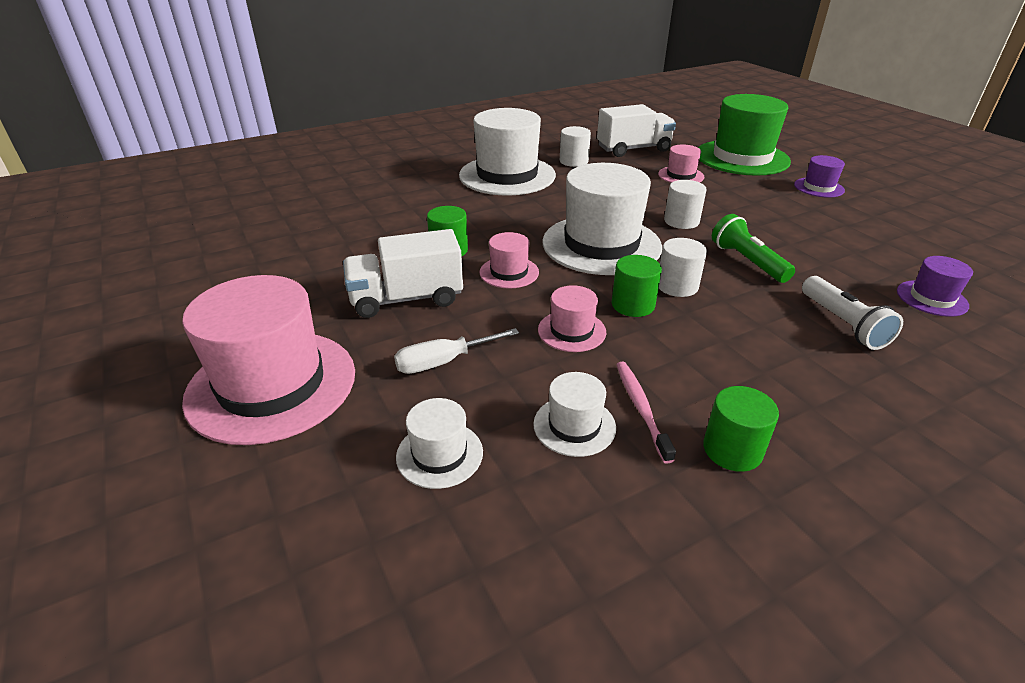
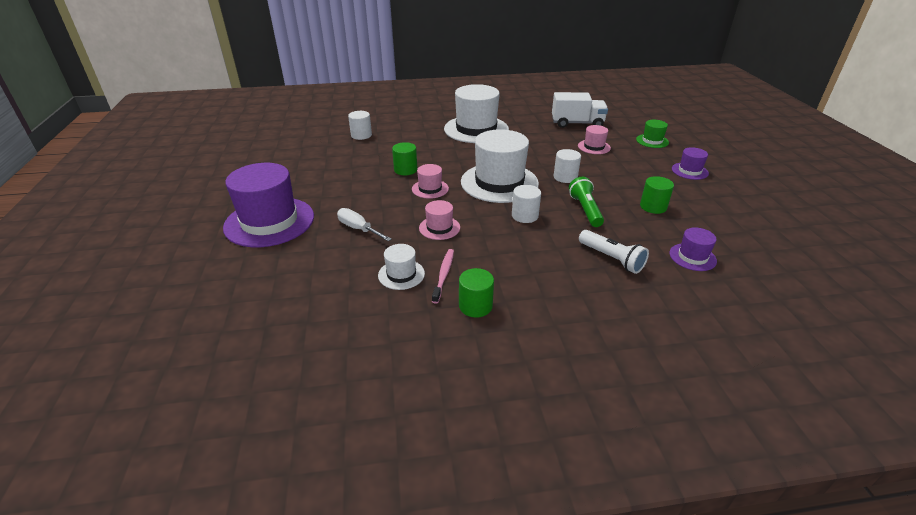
camera: 20 degrees right, 0 degrees up
(272, 385) = (269, 222): pink hat -> purple hat
(406, 299) = (363, 192): white truck -> none
(439, 454) = (325, 271): white hat -> none
(444, 362) = (358, 229): white screwdriver -> white screwdriver turned 45 degrees clockwise
(573, 161) = (527, 126): white cylinder -> white cylinder (361, 135)
(633, 305) = (487, 221): green cylinder -> green cylinder (653, 207)
(742, 158) = (652, 141): green hat -> green hat, size x0.47
(843, 324) = (611, 259): white flashlight -> white flashlight turned 45 degrees counterclockwise

